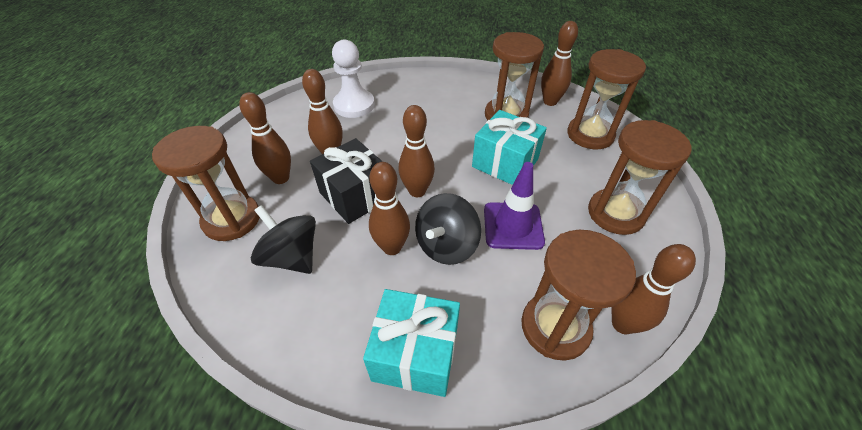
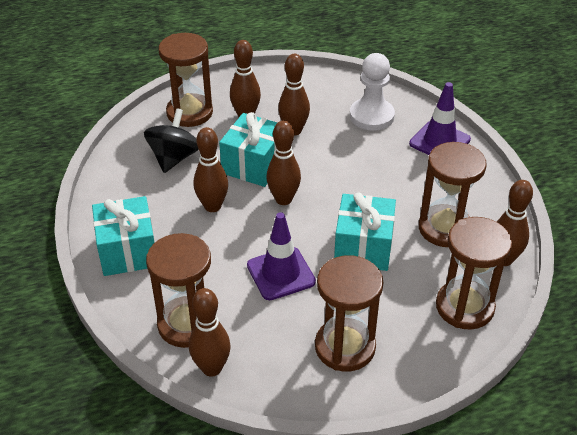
camera: 65 degrees right, 5 degrees down
(355, 195) = (254, 165): black gift -> turquoise gift
(412, 85) = (439, 141): none -> purple traffic cone
(446, 245) = (232, 237): black spinning top -> none

